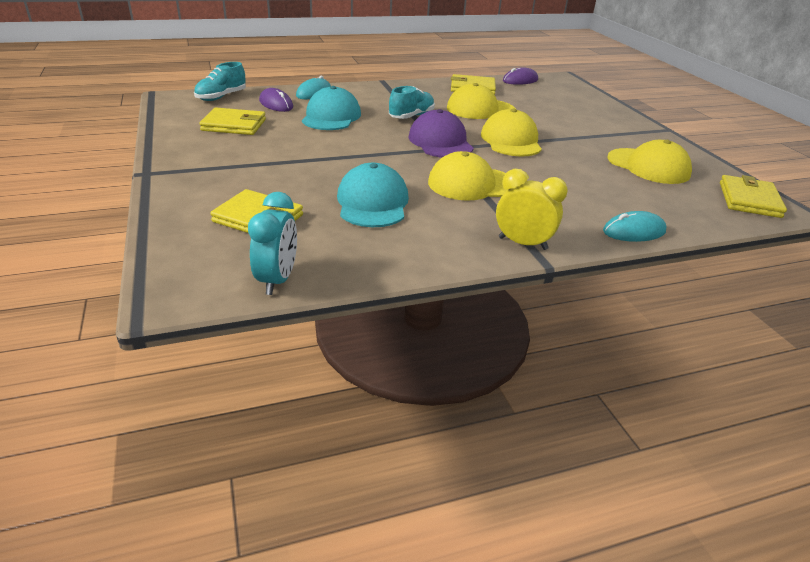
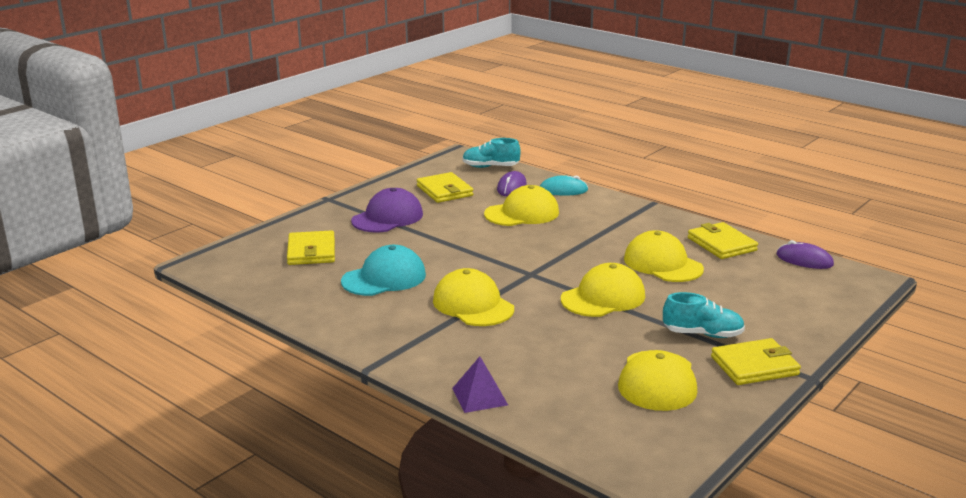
camera: 60 degrees right, 10 degrees down
(277, 280) = (244, 283): turquoise clock -> none
(331, 116) = (522, 213): turquoise cap -> yellow cap
(411, 116) = (582, 241): turquoise shoe -> turquoise shoe (702, 334)
(440, 142) = (543, 269): purple cap -> purple cap (387, 217)
(522, 243) = (391, 350): yellow clock -> none
(634, 231) = (479, 396): turquoise mouse -> purple pyramid
(749, 200) = (656, 455): yellow wallet -> yellow wallet (754, 366)

